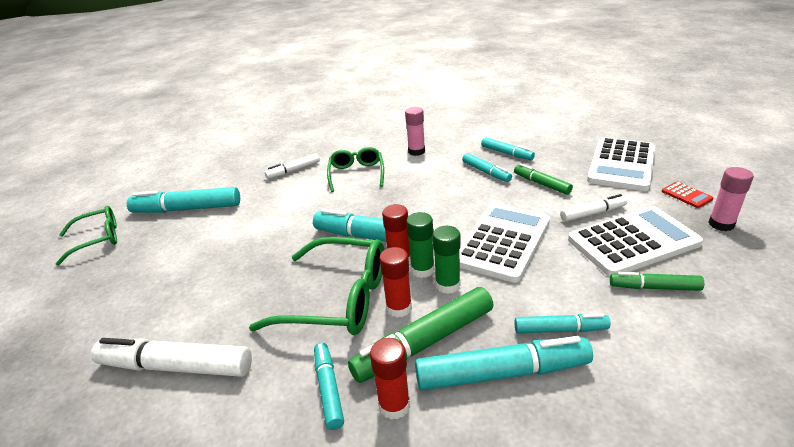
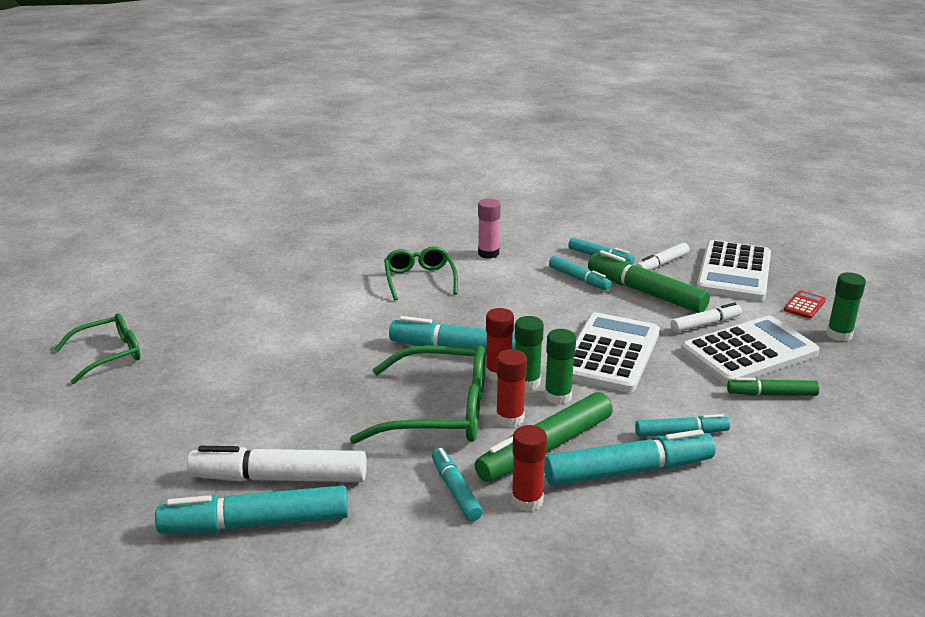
camera: 10 degrees left, 5 degrees down
(187, 209) = (213, 320): turquoise marker -> turquoise marker (256, 524)
(294, 170) = (336, 275): white marker -> white marker (662, 264)
(541, 184) = (646, 293): green marker -> green marker, size x1.76
(686, 195) = (804, 305): red calculator -> red calculator turned 105 degrees counterclockwise
(721, 224) = (839, 334): pink glue stick -> green glue stick

